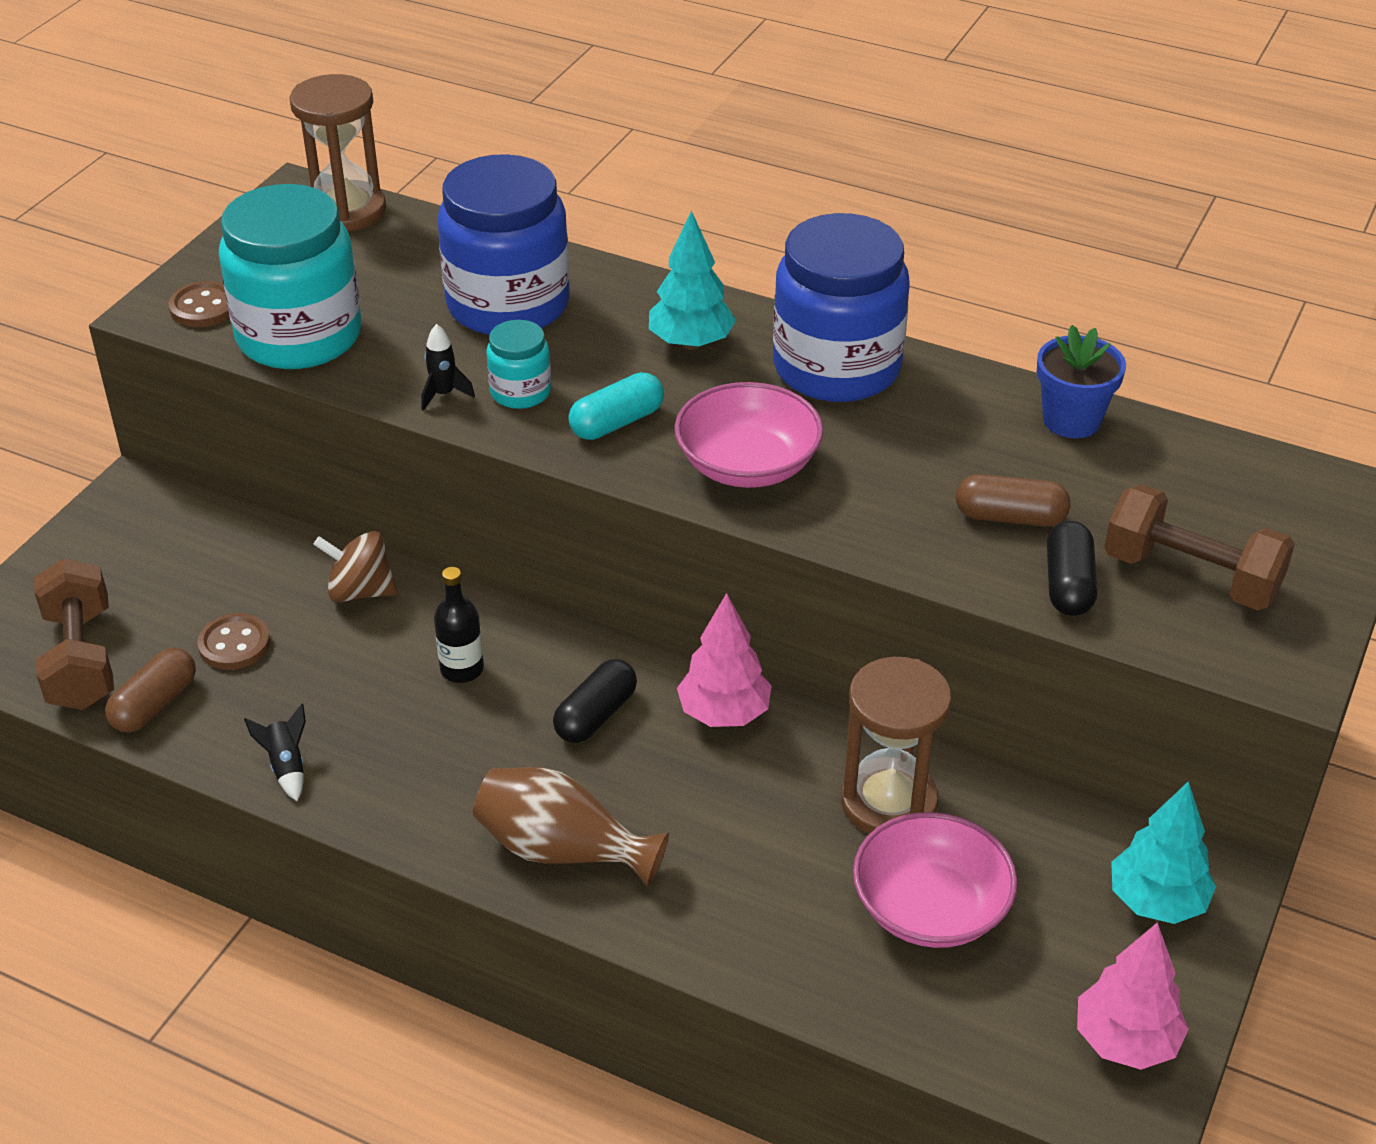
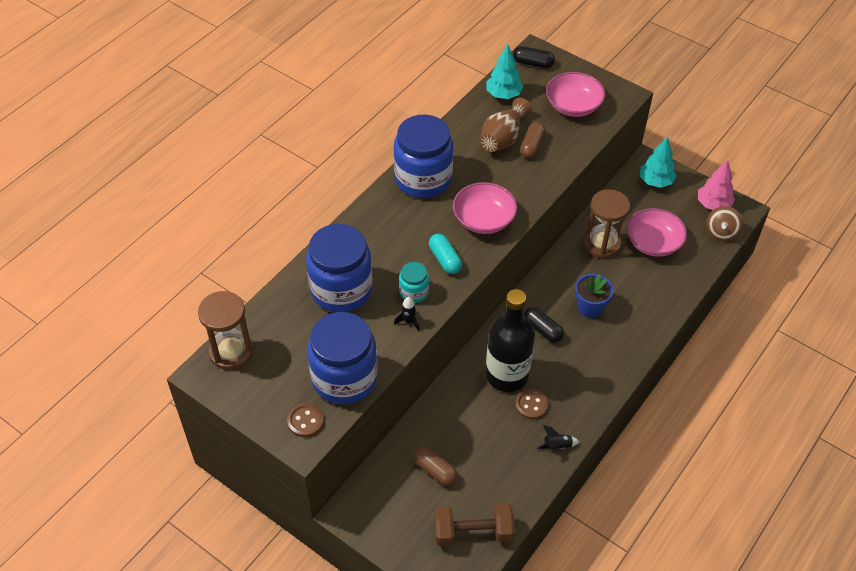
camera: 80 degrees left, 10 degrees up
(155, 704) = (510, 499): brown capsule -> brown capsule (435, 470)
(234, 644) = (474, 465): brown button -> brown button (531, 405)
(299, 336) = (344, 378): turquoise jar -> blue jar
(360, 591) = (447, 411): brown spinning top -> brown spinning top (721, 232)
(462, 669) = (507, 375): black bottle -> black bottle, size x2.21
(563, 850) = (615, 350): brown vase -> brown vase (503, 138)
(691, 343) = (391, 225): turquoise tree -> turquoise tree (503, 95)
(724, 714) = (548, 286): pink tree -> none
(1068, 585) = (573, 139): black capsule -> black capsule (533, 63)
(1071, 420) = (476, 115): blue flower pot -> blue flower pot (590, 308)
(1191, 576) = (573, 106): brown dumbbell -> pink bowl

